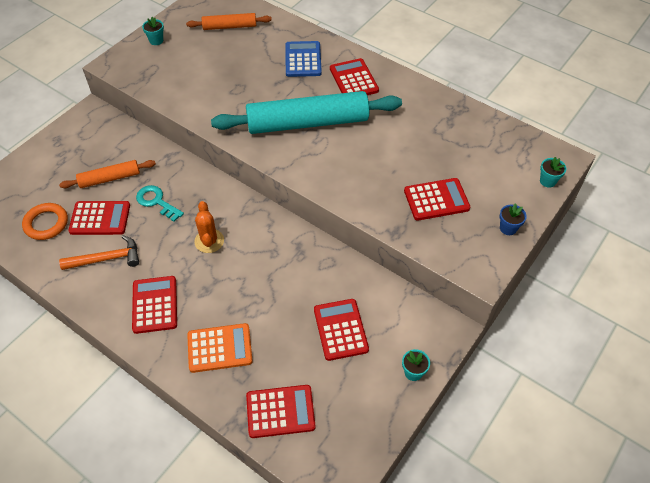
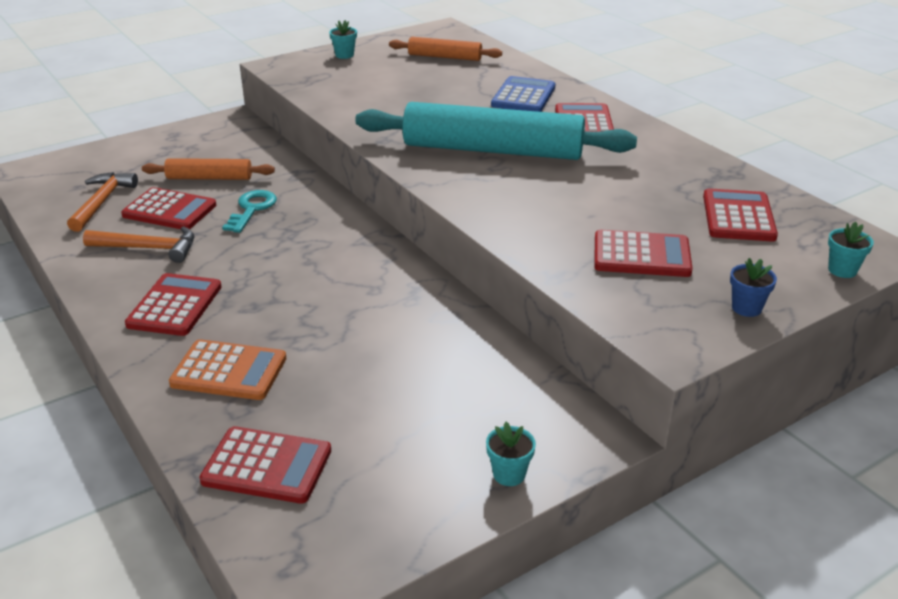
camera: 20 degrees right, 20 degrees down
(46, 223) = (102, 202): orange ring -> orange hammer
(156, 202) = (252, 209): turquoise key -> turquoise key turned 45 degrees clockwise
(209, 241) = (293, 259): orange cactus -> none
(341, 329) = (421, 394): red calculator -> red calculator (738, 217)

